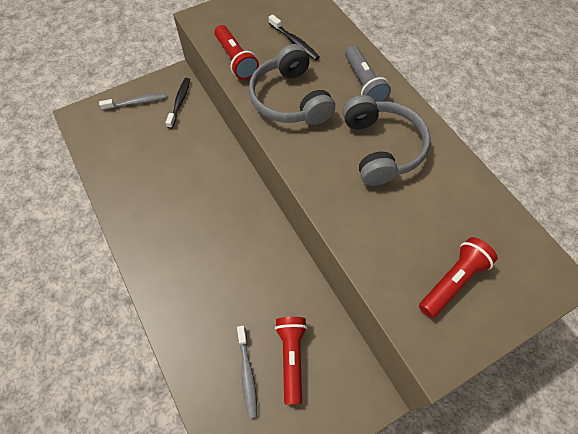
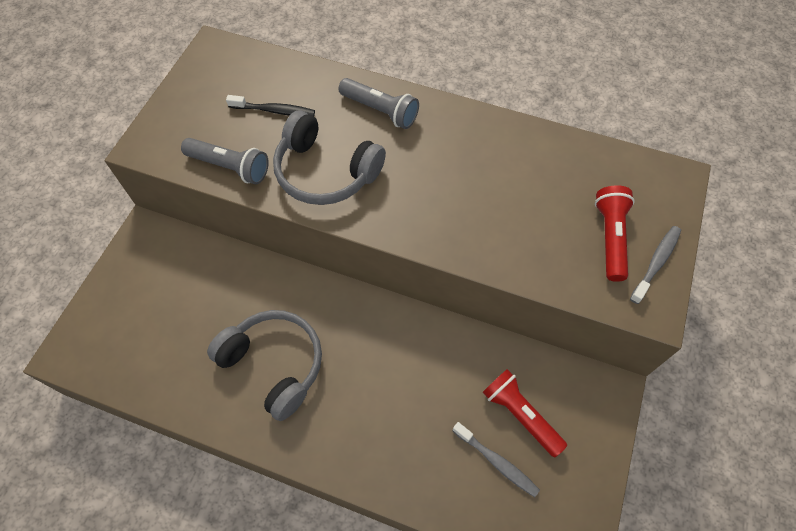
camera: 40 degrees left, 0 degrees up
(136, 102) = (124, 289): grey toothbrush -> grey toothbrush (656, 263)
(179, 102) = (176, 255): black toothbrush -> none
(235, 60) = (230, 167): red flashlight -> grey flashlight
(382, 148) = (452, 162): grey headphones -> grey headphones (274, 364)

